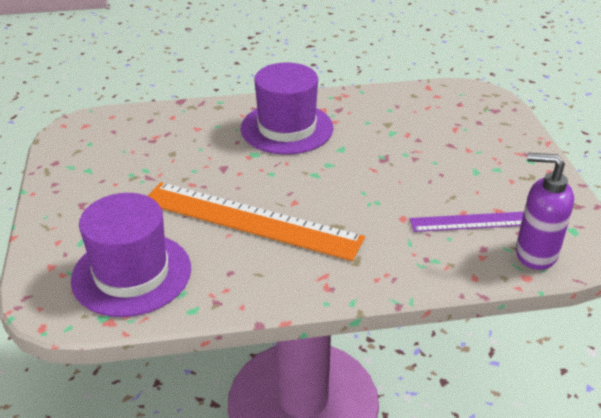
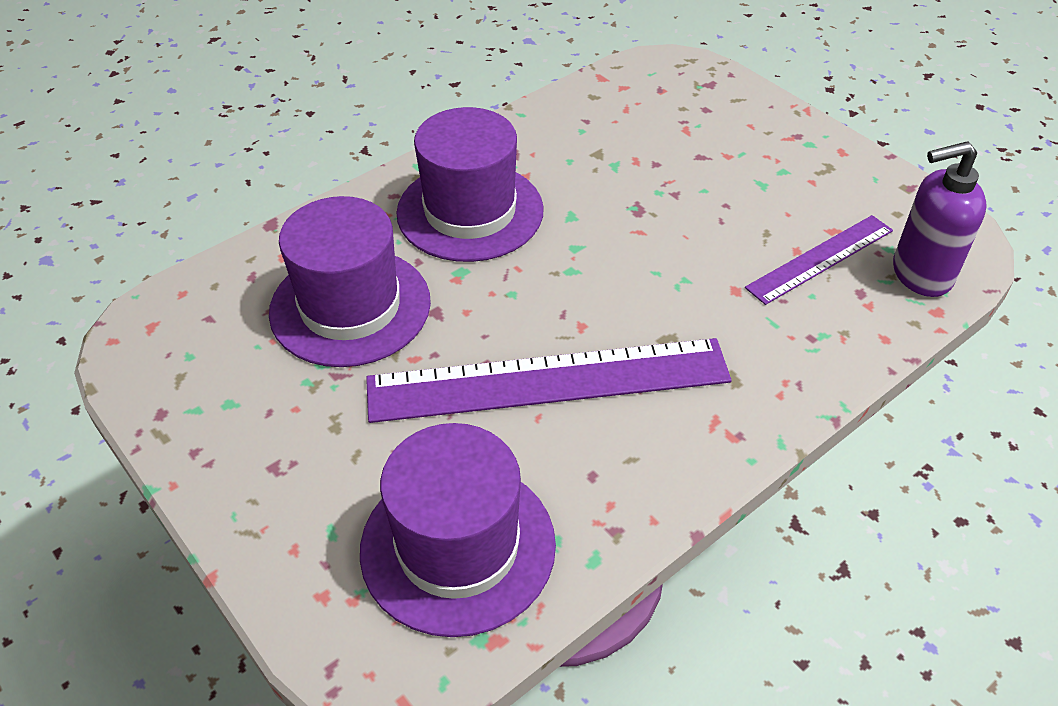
camera: 30 degrees left, 10 degrees up
(183, 150) = (350, 307): none -> purple hat
(250, 220) = (548, 381): orange ruler -> purple ruler

